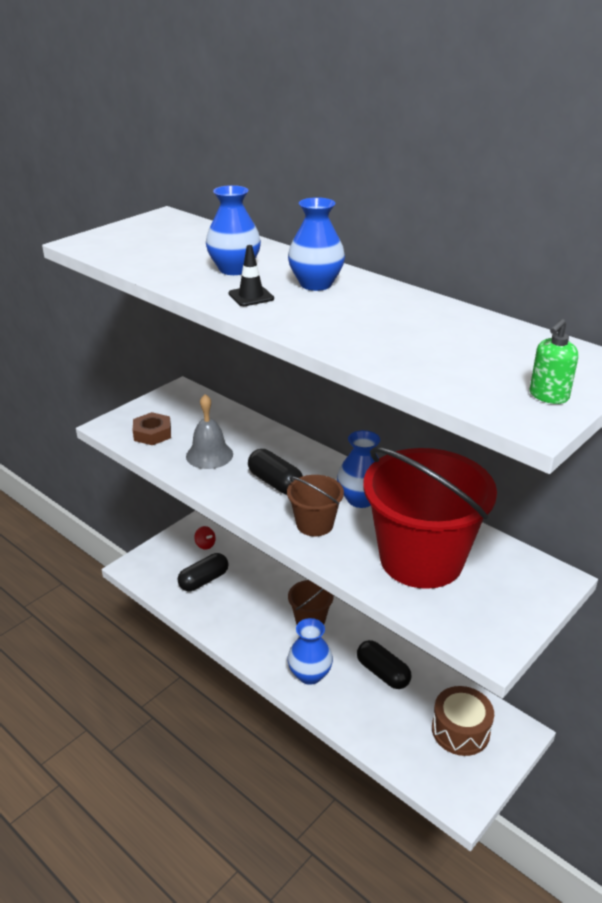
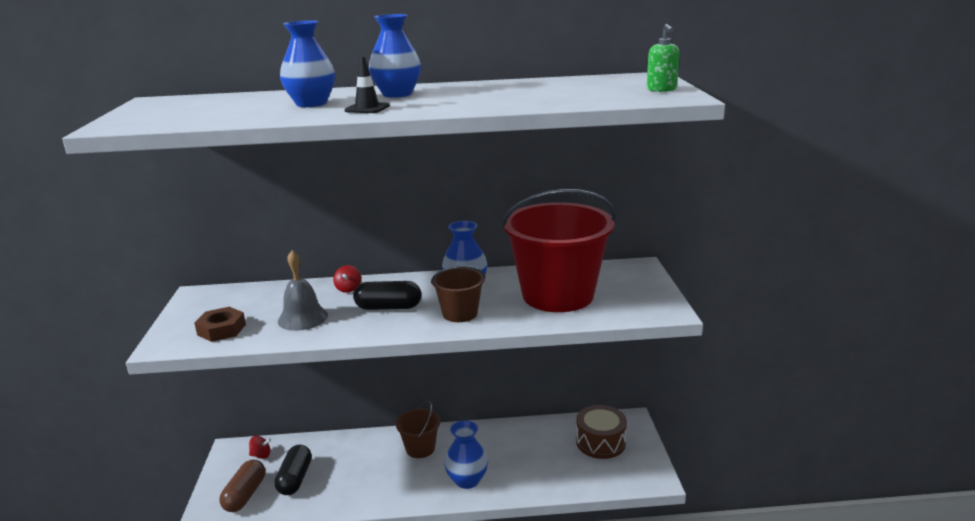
camera: 45 degrees left, 10 degrees down
(164, 570) = (245, 495): none -> brown capsule
(276, 445) = (348, 289): none -> red spinning top
(383, 673) = (513, 445): black capsule -> none

